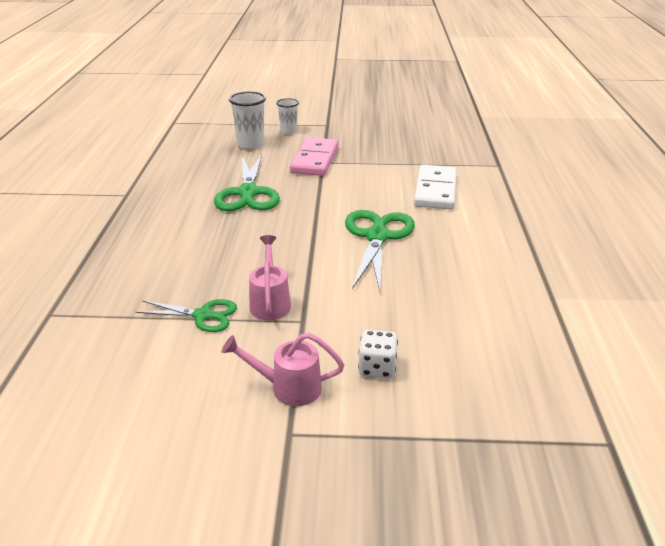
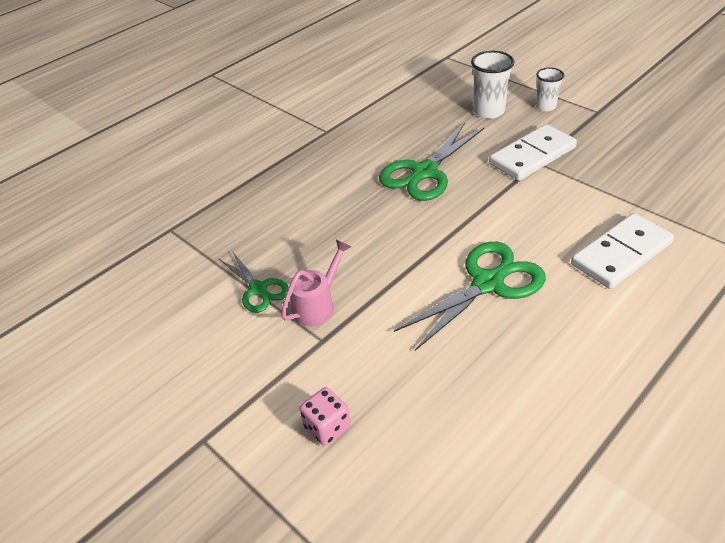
camera: 45 degrees right, 10 degrees up
(289, 387) = (244, 398): pink watering can -> none
(314, 160) = (532, 156): pink domino -> white domino
(377, 367) = (327, 426): white dice -> pink dice

